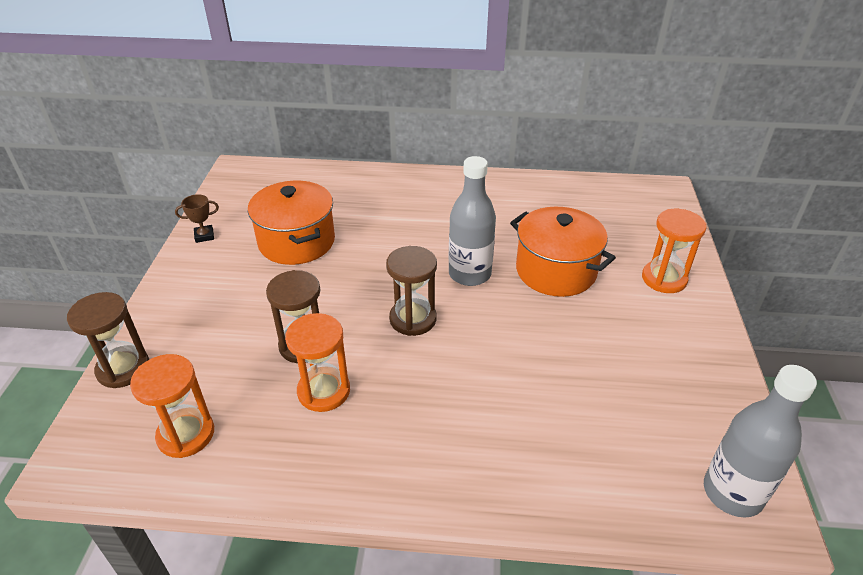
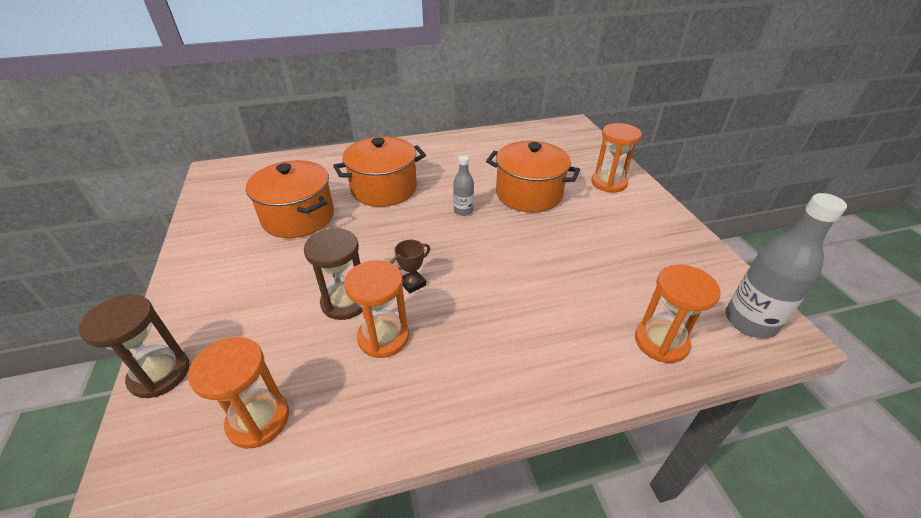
camera: 20 degrees left, 0 degrees up
(204, 236) = (203, 231): brown trophy -> brown trophy (412, 283)
(396, 228) = (384, 189): none -> orange pot
(413, 319) = (434, 256): brown hourglass -> none
(469, 274) = (463, 211): grey bottle -> grey bottle, size x0.53
(608, 482) = (661, 342): none -> orange hourglass

